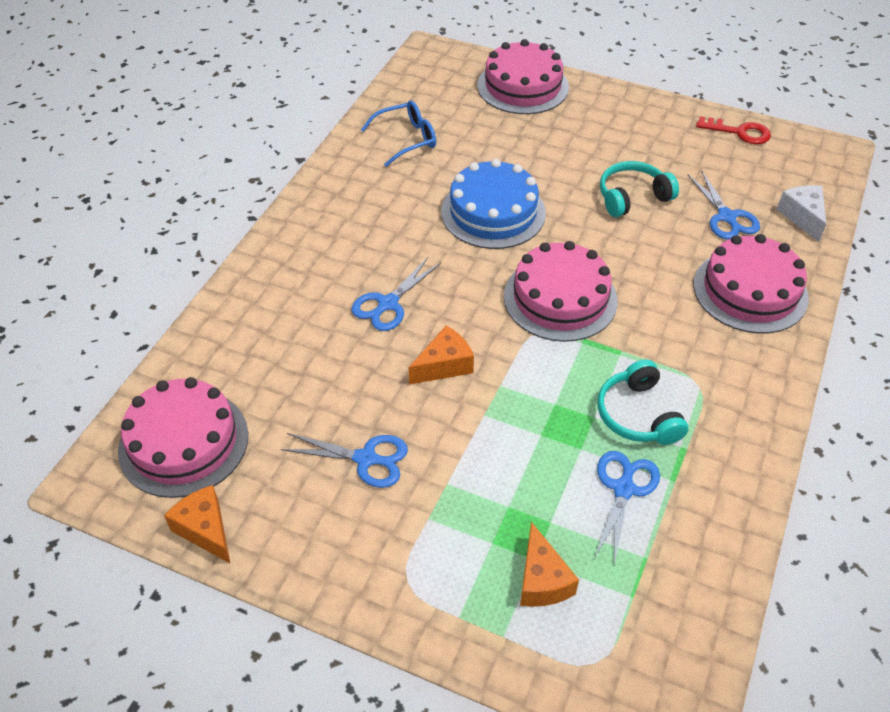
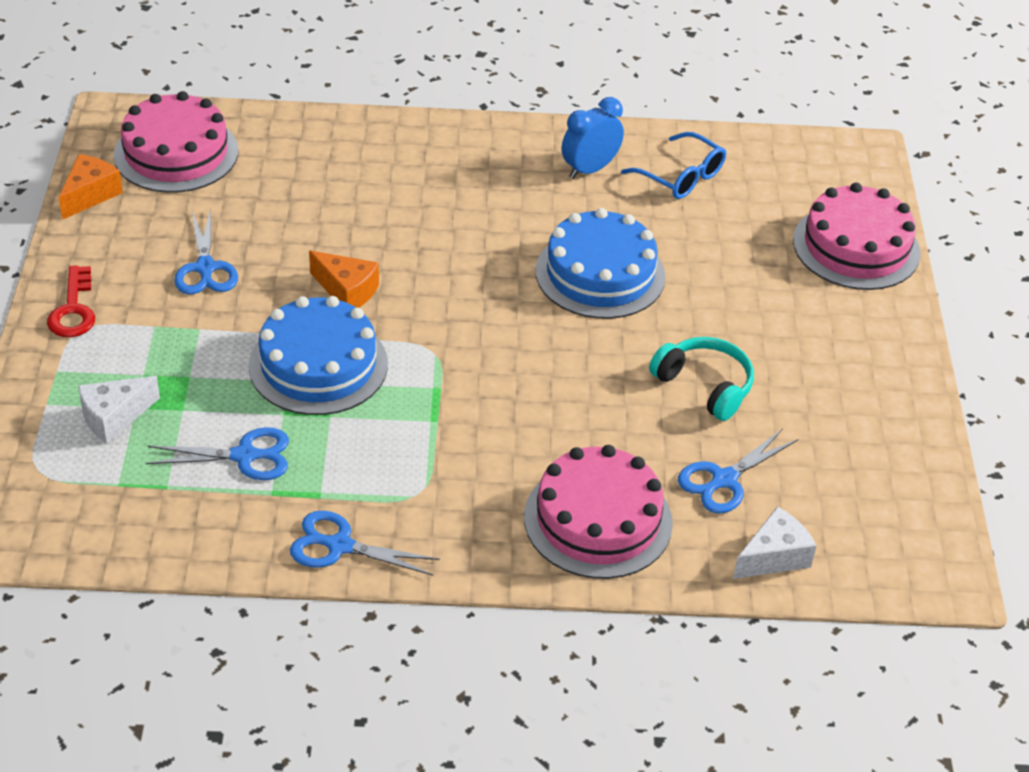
camera: 65 degrees right, 5 degrees down
(371, 182) = (589, 169): none -> blue clock
(388, 304) = (411, 230): blue scissors -> blue scissors (340, 546)
(528, 408) = (318, 365): none -> blue cake
(541, 580) = (114, 417): orange cheese -> white cheese
(560, 298) = (491, 356): pink cake -> none
(637, 415) = (349, 450): turquoise headphones -> none
(739, 132) = (914, 470): red key -> red key (73, 309)

